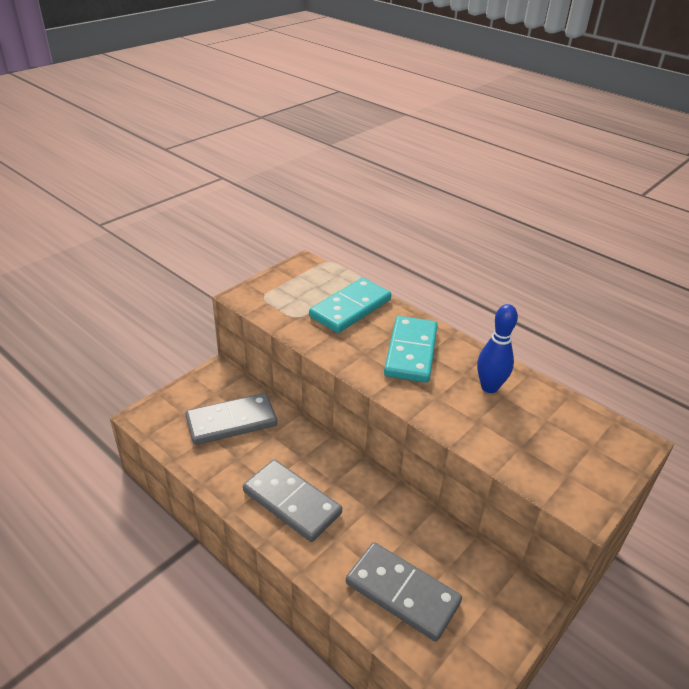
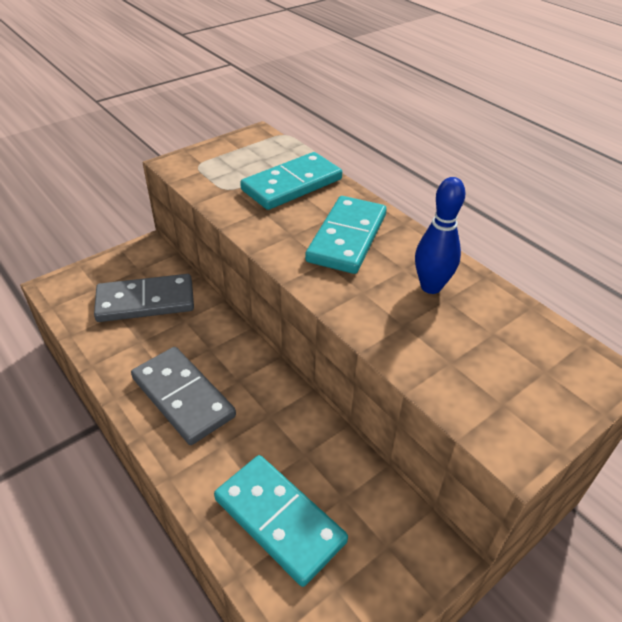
camera: 10 degrees right, 5 degrees up
(402, 593) = (279, 520): grey domino -> turquoise domino

